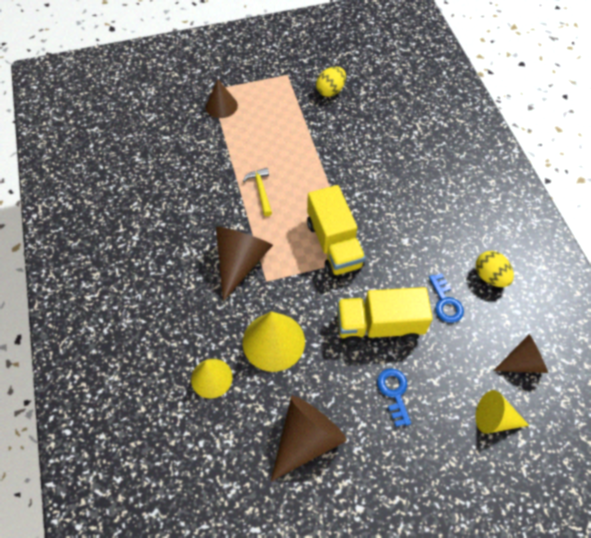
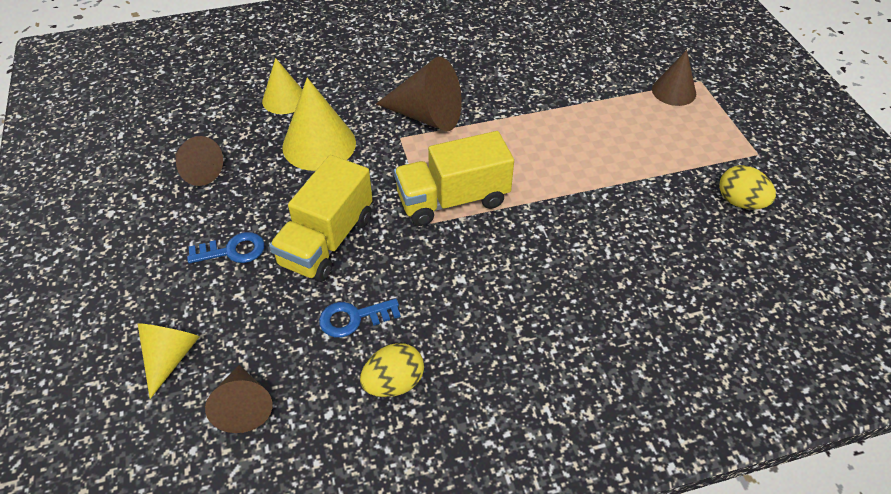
camera: 90 degrees right, 10 degrees down
(261, 191) = (535, 130): yellow hammer -> none
(306, 439) = (198, 171): brown cone -> brown cone, size x0.64
(379, 325) = (327, 240): yellow truck -> yellow truck turned 150 degrees counterclockwise

